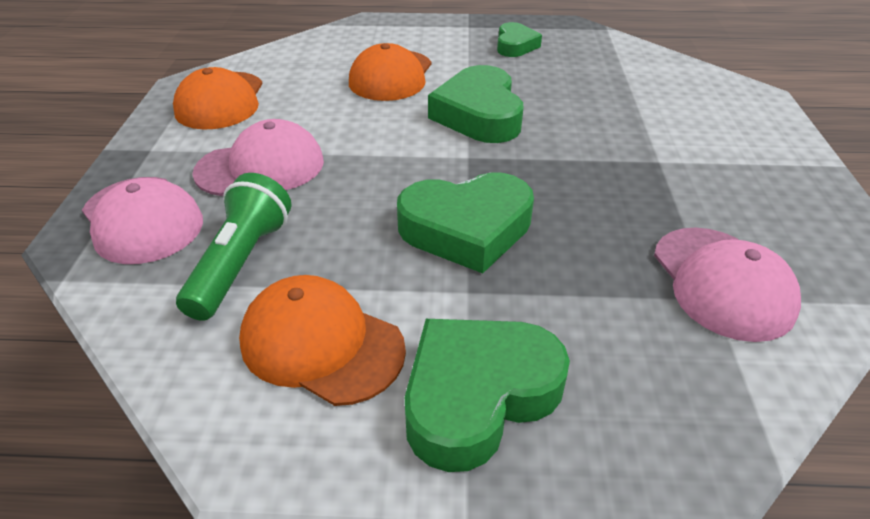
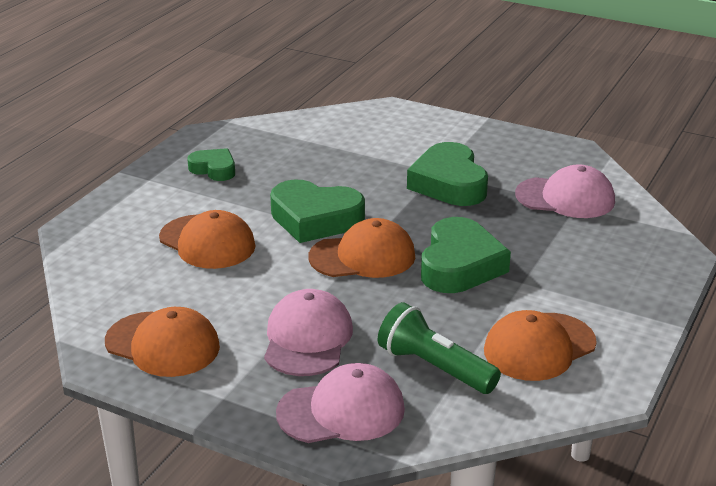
camera: 65 degrees left, 10 degrees down
(431, 159) = (362, 256): none -> orange cap
(478, 396) = (609, 302): green heart -> green heart (449, 183)

